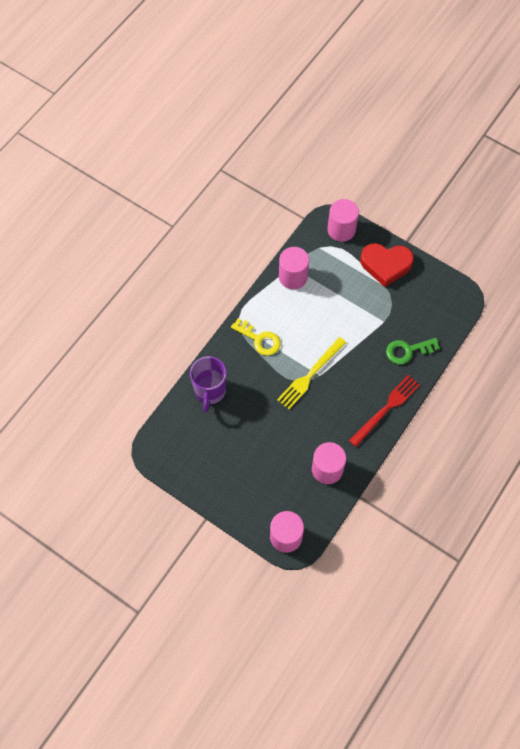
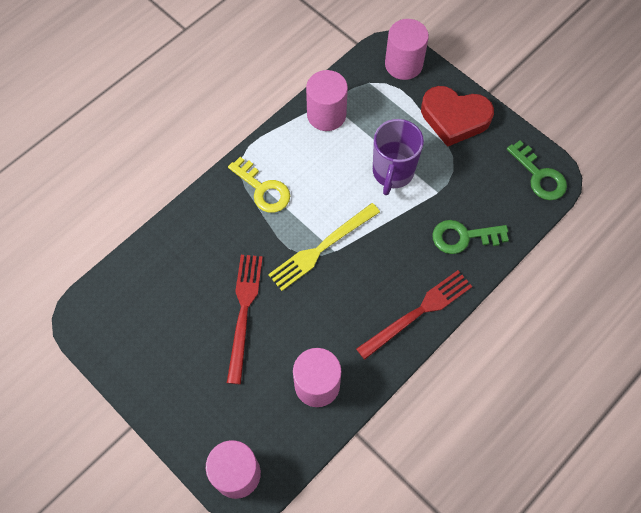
camera: 10 degrees right, 0 degrees up
(210, 391) = (180, 248): purple mug -> purple mug (392, 172)
(266, 428) = (244, 312): none -> red fork
(453, 298) = (539, 176): none -> green key

